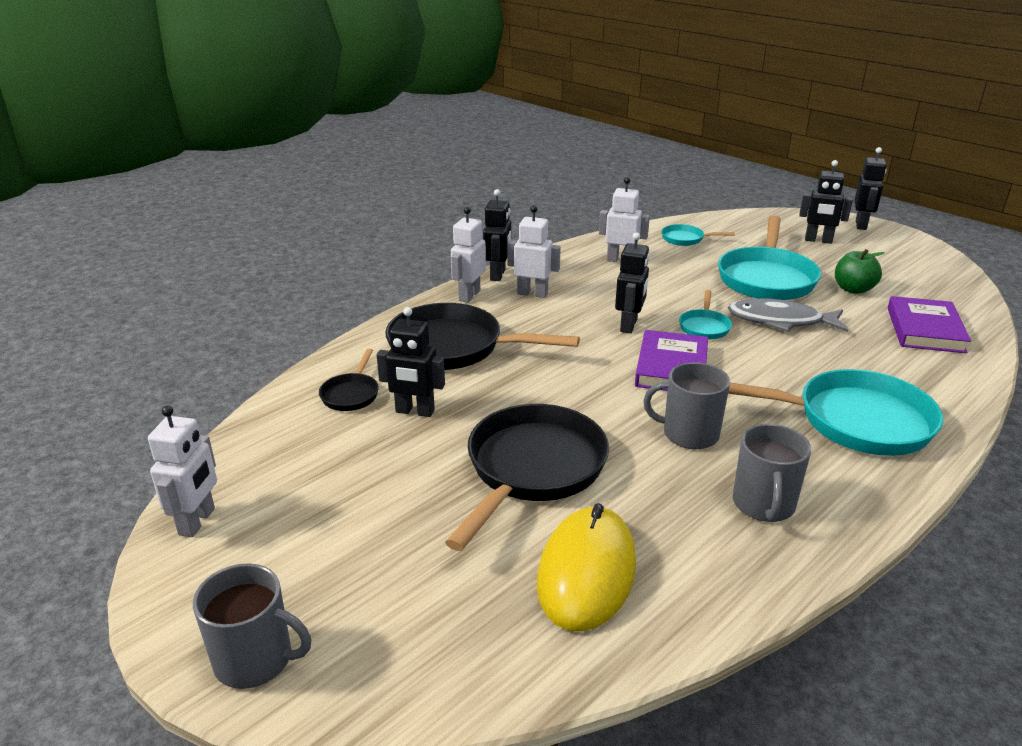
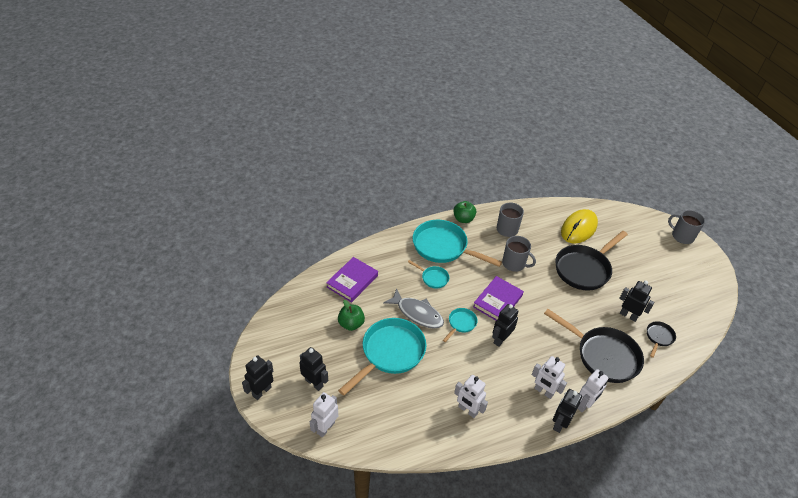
camera: 160 degrees left, 15 degrees up
(197, 521) = (713, 288): white robot -> white robot (325, 428)
(685, 239) = (403, 422): turquoise pan -> turquoise pan (433, 278)
(883, 494) = (463, 219): none -> green apple

